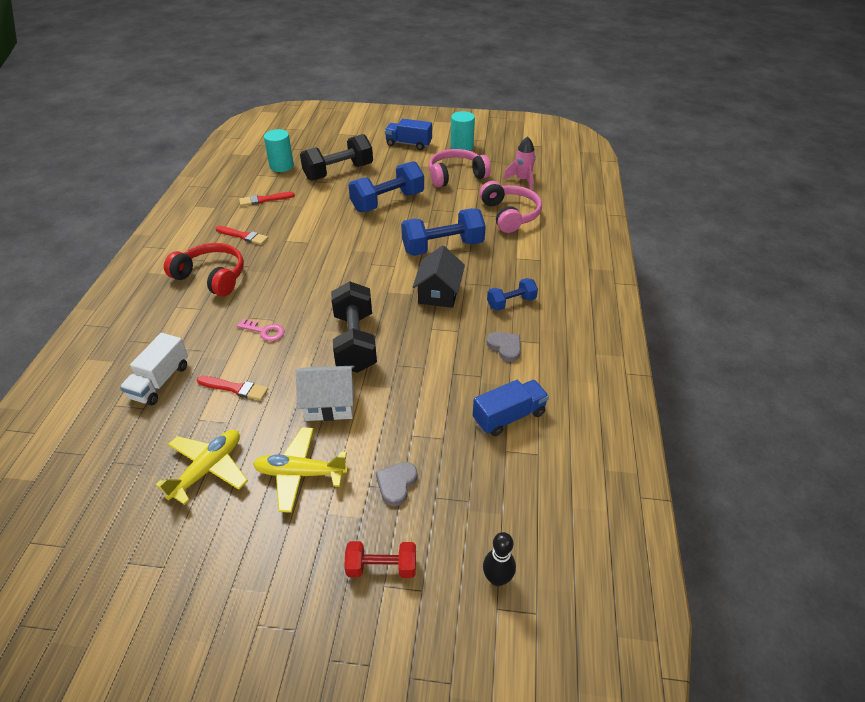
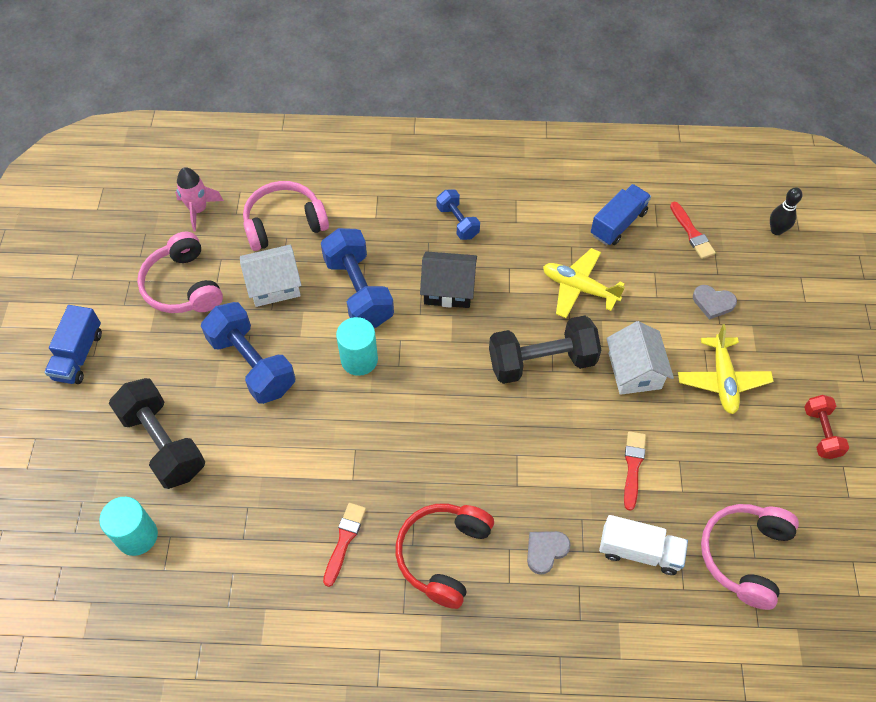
camera: 95 degrees left, 15 degrees up
(118, 454) = (744, 556): none -> pink headphones
(208, 469) = (739, 461): yellow plane -> yellow plane (579, 288)
(264, 200) = (244, 537): red brush -> red brush (692, 233)
(264, 331) = (539, 459): pink key -> none
(381, 567) = (791, 304): red dumbbell -> red dumbbell (821, 433)
(452, 210) = (274, 285): none -> white house
(462, 147) = (96, 283): turquoise cylinder -> turquoise cylinder (359, 359)
(505, 347) = (528, 227): grey heart -> grey heart (545, 551)
(509, 416) = (618, 223): blue truck -> blue truck turned 75 degrees clockwise

